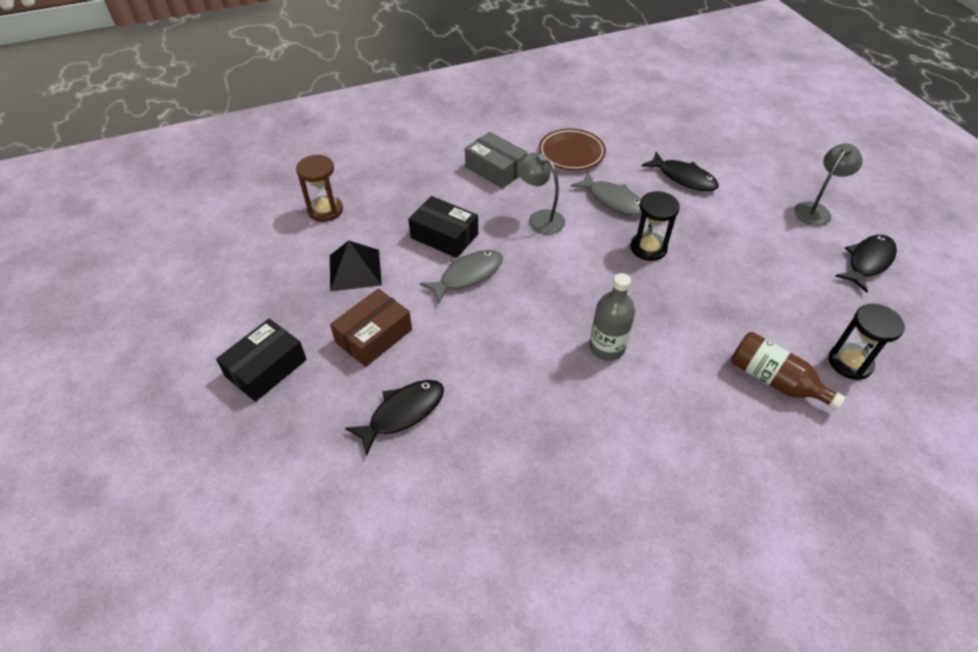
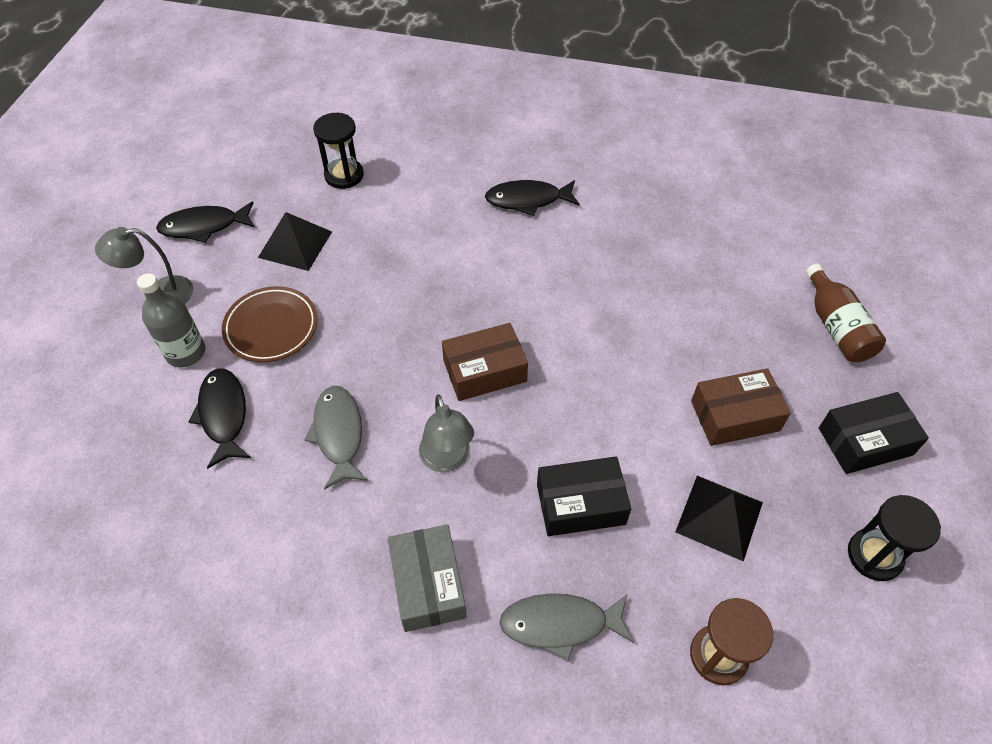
camera: 145 degrees left, 5 degrees up
(402, 413) = (742, 327): black fish -> black fish (528, 200)
(444, 236) = (580, 504): black box -> black box turned 75 degrees counterclockwise
(467, 275) = (591, 431): grey fish -> grey fish (560, 624)
(568, 274) = (484, 371): none -> brown box
(571, 153) = (301, 547): brown plate -> brown plate (271, 327)
(606, 347) = (518, 284): grey bottle -> grey bottle (186, 352)
(648, 248) = (373, 352): black hourglass -> black hourglass (874, 555)
(774, 380) = (415, 194): brown bottle -> brown bottle (836, 327)
(794, 285) = (295, 244): none -> black pyramid

